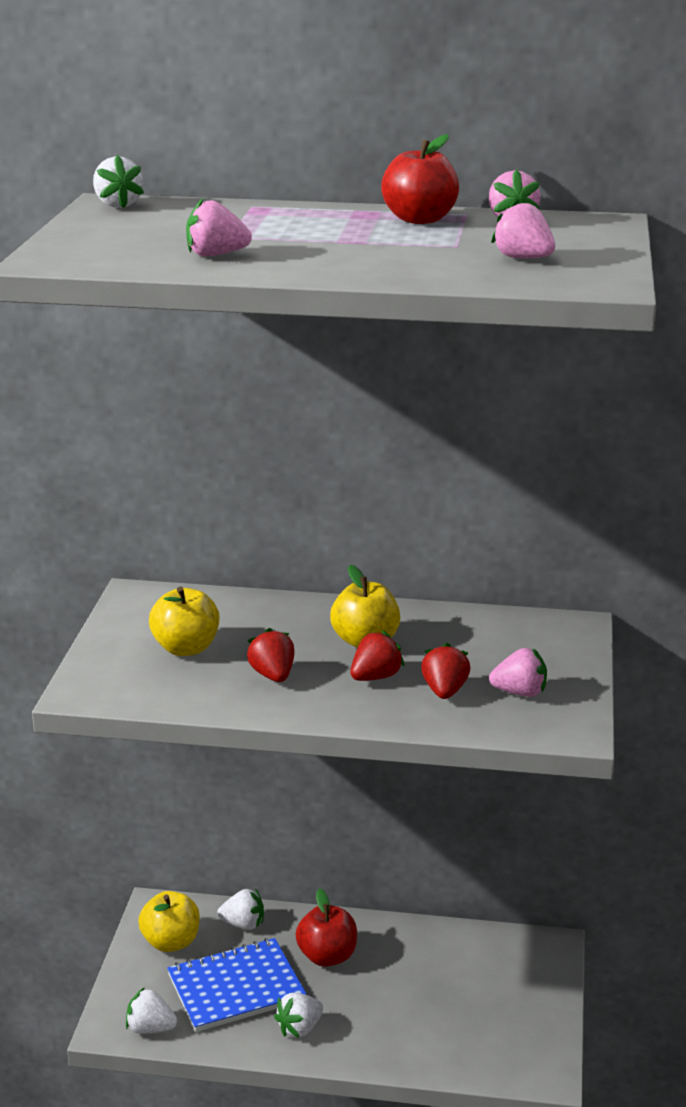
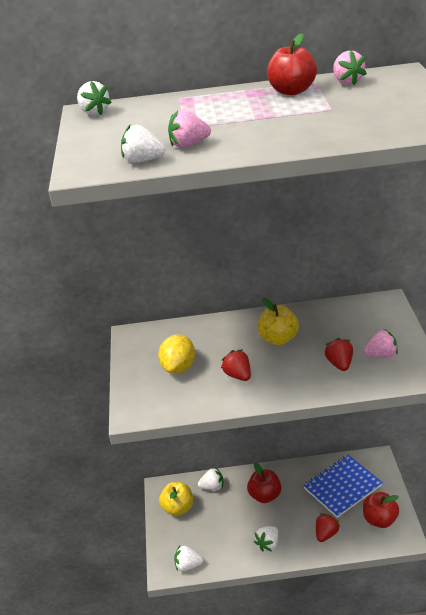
camera: 10 degrees left, 10 degrees up
(138, 262) = (143, 161): none -> white strawberry
(186, 648) = (179, 367): yellow apple -> yellow lemon
(236, 988) = (224, 527): blue notebook -> blue notebook (342, 487)
(375, 677) = (296, 363): red strawberry -> red strawberry (326, 534)
(512, 1037) = (379, 519): none -> red apple
(523, 258) = (380, 112): pink strawberry -> none

